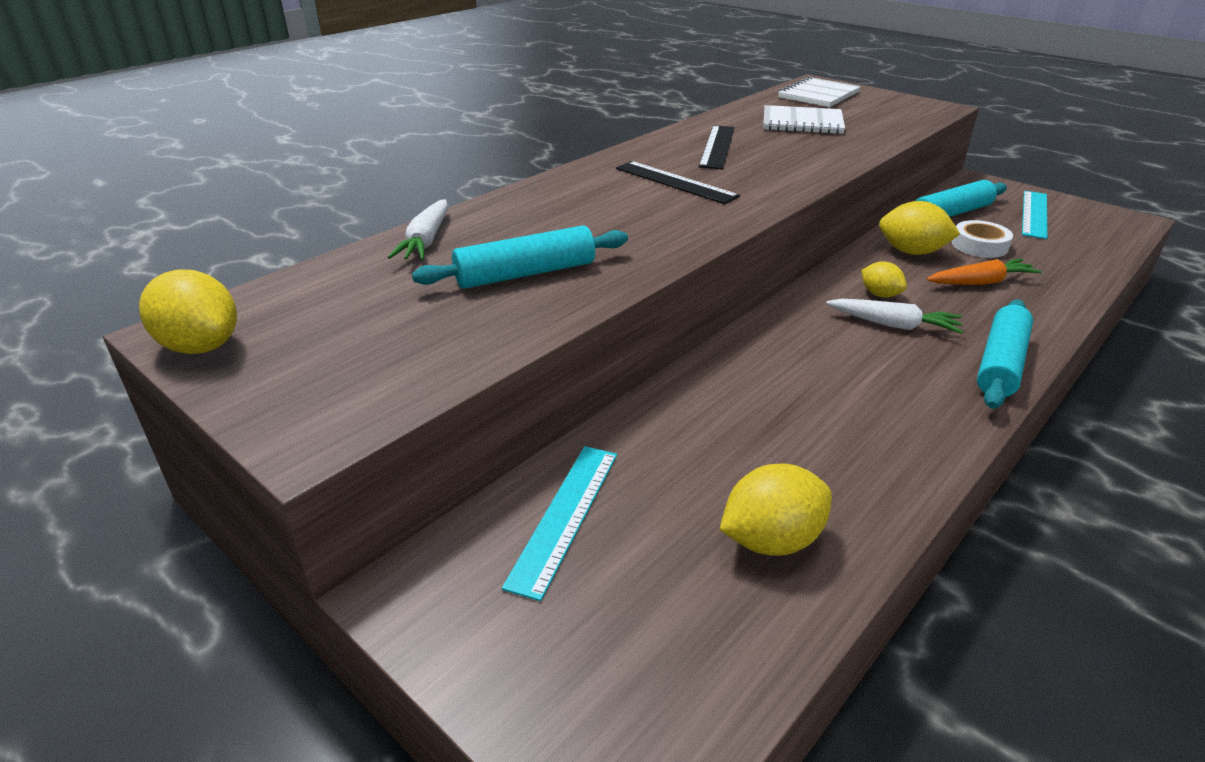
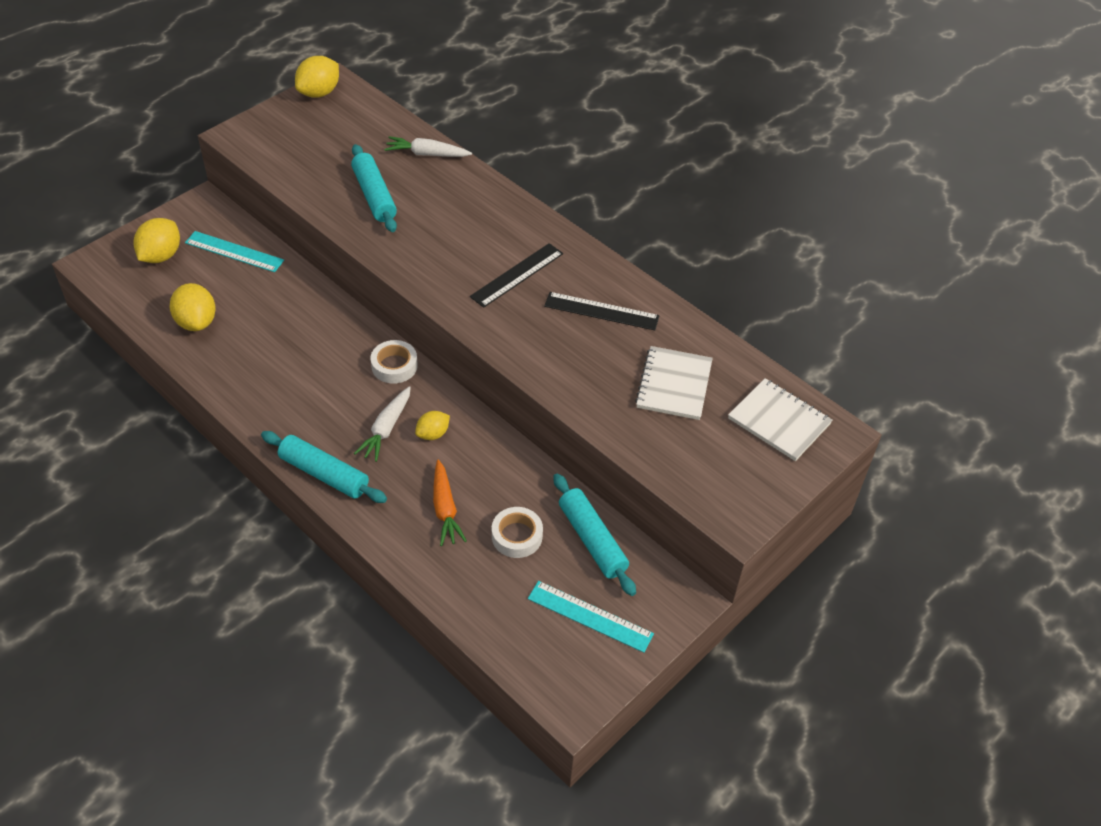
camera: 90 degrees right, 15 degrees up
(783, 326) = (394, 366): none -> white tape
(911, 252) = (507, 479): yellow lemon -> yellow lemon (161, 256)

